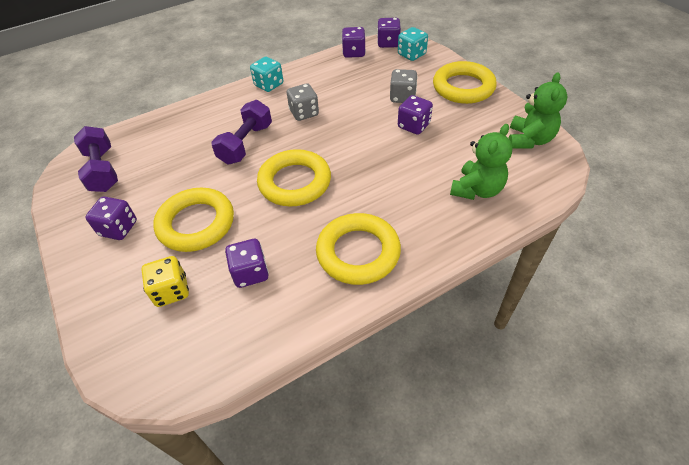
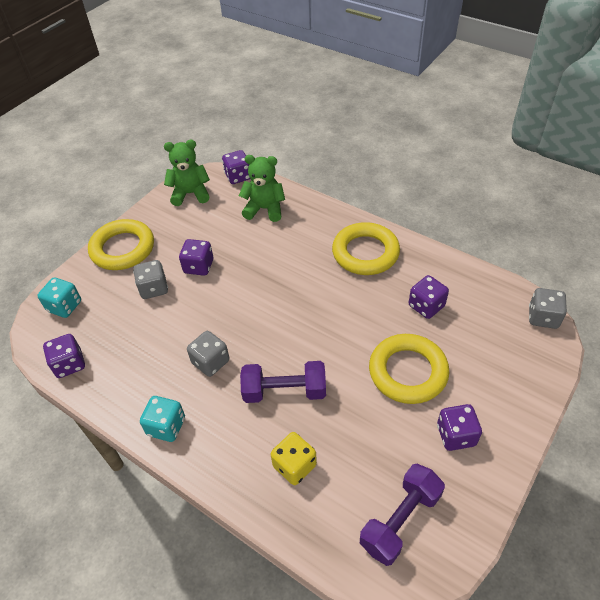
camera: 115 degrees left, 0 degrees up
(149, 382) = (543, 317): none -> grey dice
(171, 291) = (478, 348): yellow dice -> yellow dice (294, 466)
(295, 182) = (317, 322): yellow ring -> none
(388, 43) = (40, 337): purple dice -> purple dice (238, 176)

